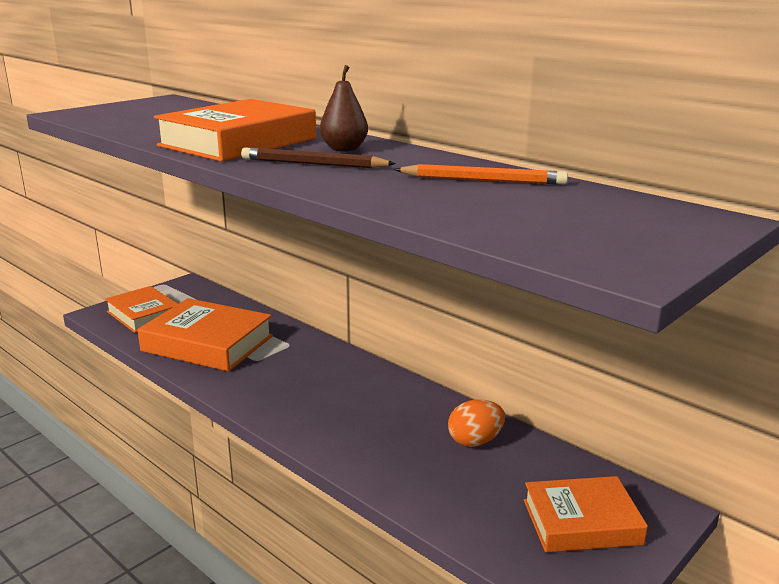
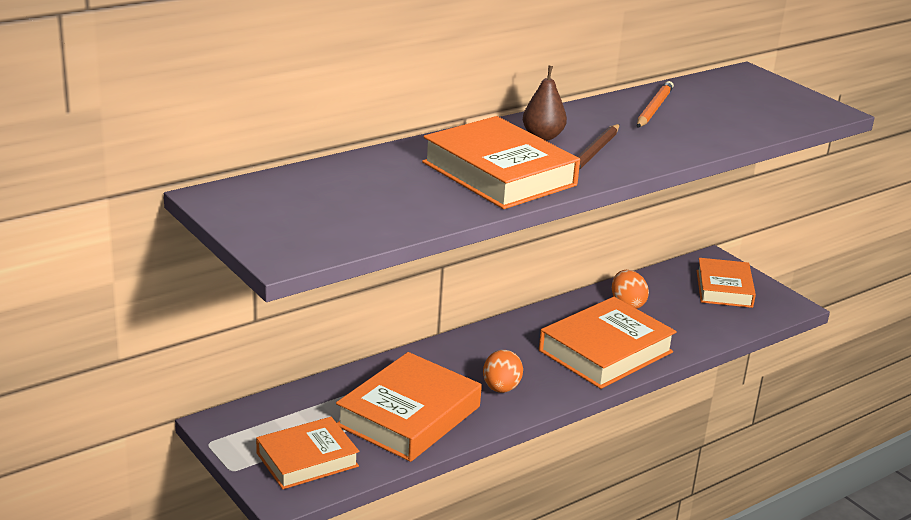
camera: 80 degrees left, 5 degrees up
(262, 379) = (501, 388): none -> orange egg
(357, 432) = (605, 351): none -> orange book

